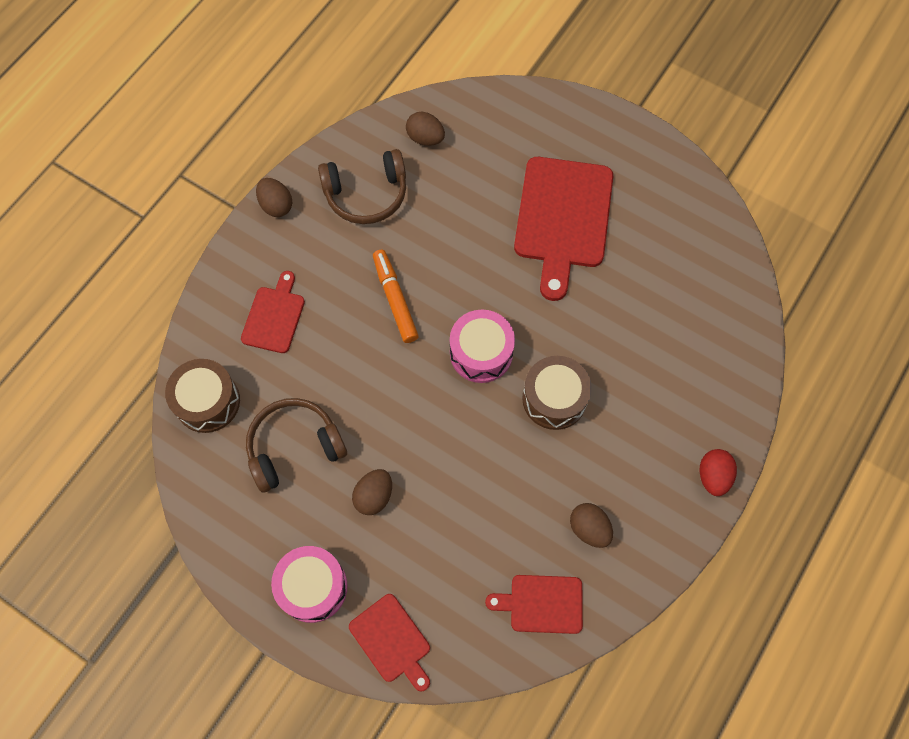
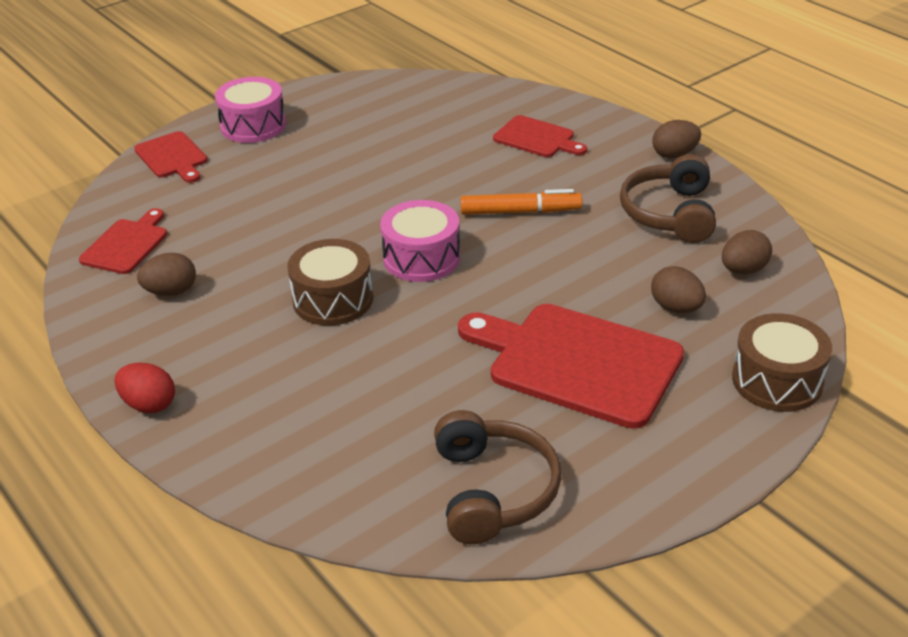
camera: 110 degrees right, 30 degrees down
(207, 402) = (465, 96): brown drum -> brown drum (777, 380)
(294, 447) = (390, 132): brown headphones -> brown headphones (493, 490)
(374, 496) = (310, 167): brown egg -> brown egg (676, 307)
(392, 641) = (172, 157): red cutting board -> red cutting board turned 105 degrees counterclockwise

